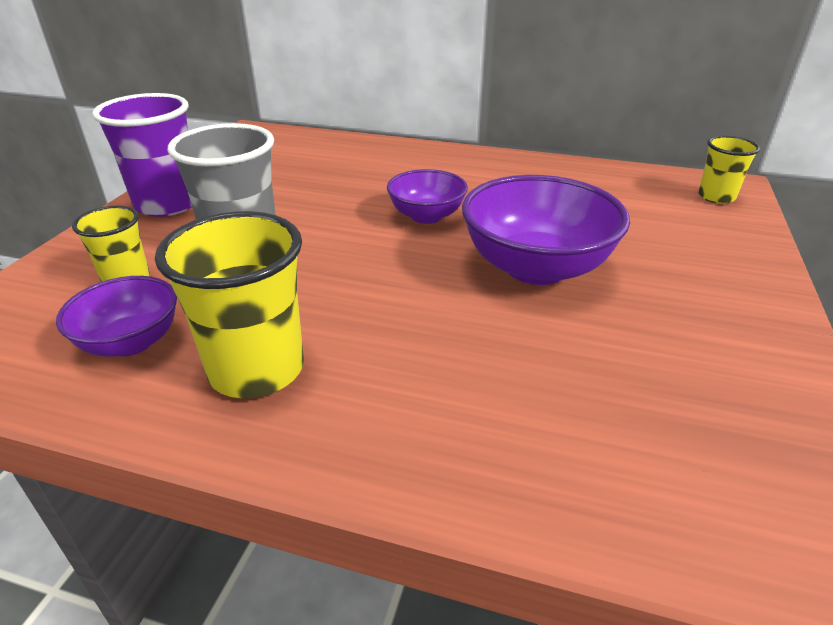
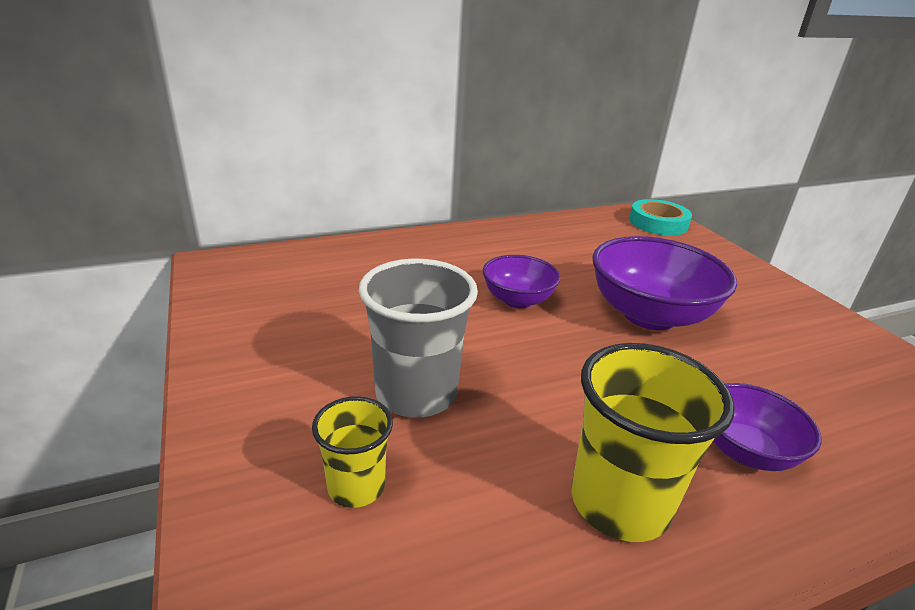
camera: 40 degrees left, 5 degrees down
(131, 342) = (476, 548): purple bowl -> purple bowl (745, 451)
(167, 204) = (254, 380): purple cup -> none
(716, 197) = (658, 223): yellow cup -> turquoise tape

